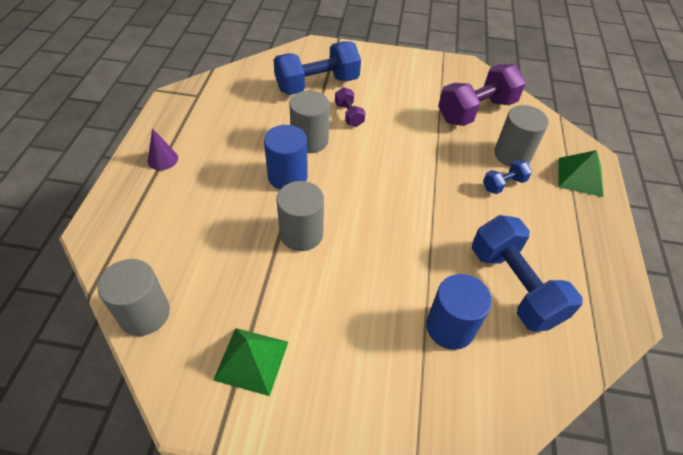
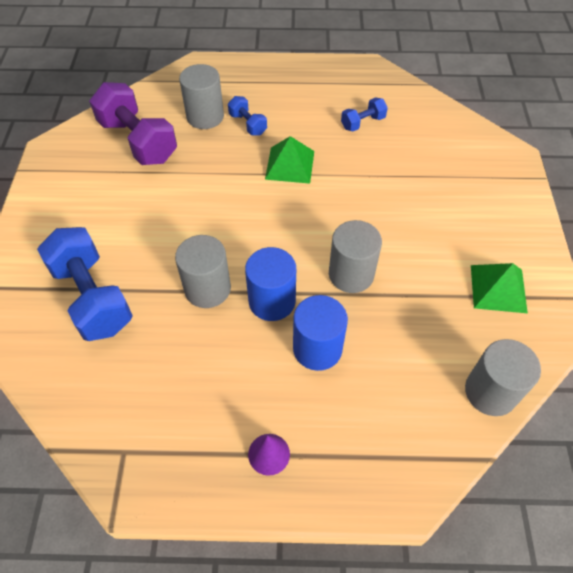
camera: 95 degrees left, 5 degrees up
(349, 115) = (155, 255): purple dumbbell -> none
(450, 327) = (415, 161): blue cylinder -> blue cylinder (317, 348)
(514, 286) = (363, 123): blue dumbbell -> blue dumbbell, size x0.49
(580, 177) = (228, 75): green pyramid -> green pyramid (290, 165)

